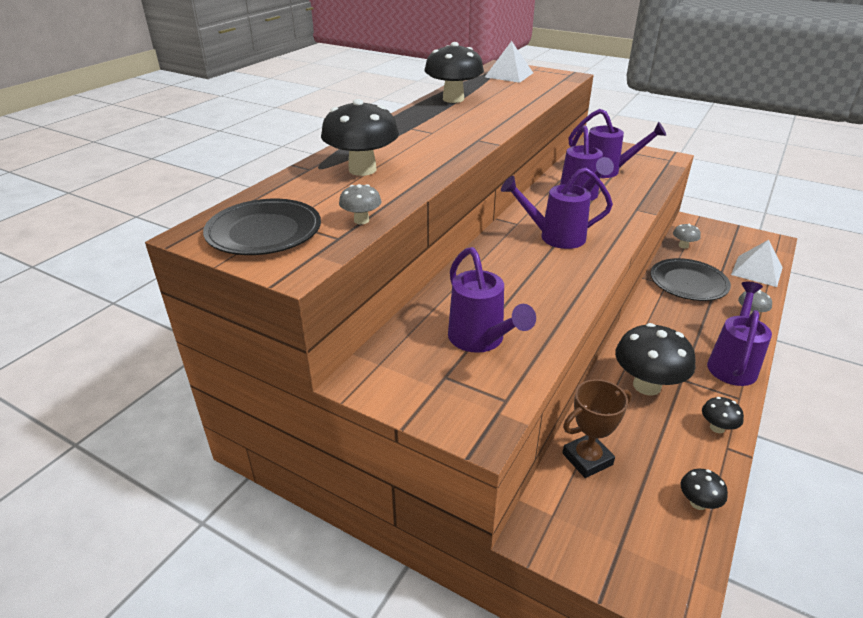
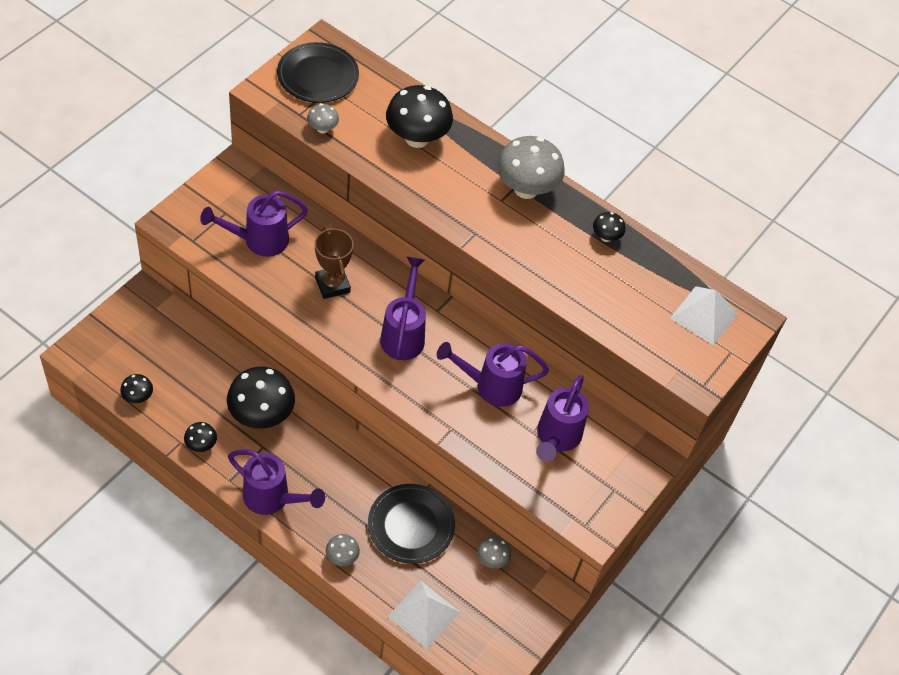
camera: 90 degrees right, 20 degrees up
(413, 124) = (526, 189): none -> grey mushroom
(453, 99) = (606, 237): black mushroom -> black mushroom, size x0.48
(587, 459) = (195, 344): brown trophy -> brown trophy (332, 285)

